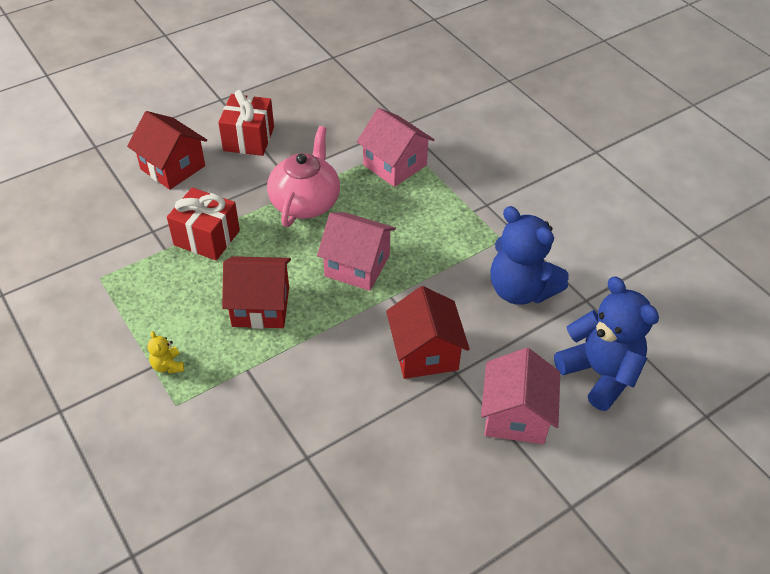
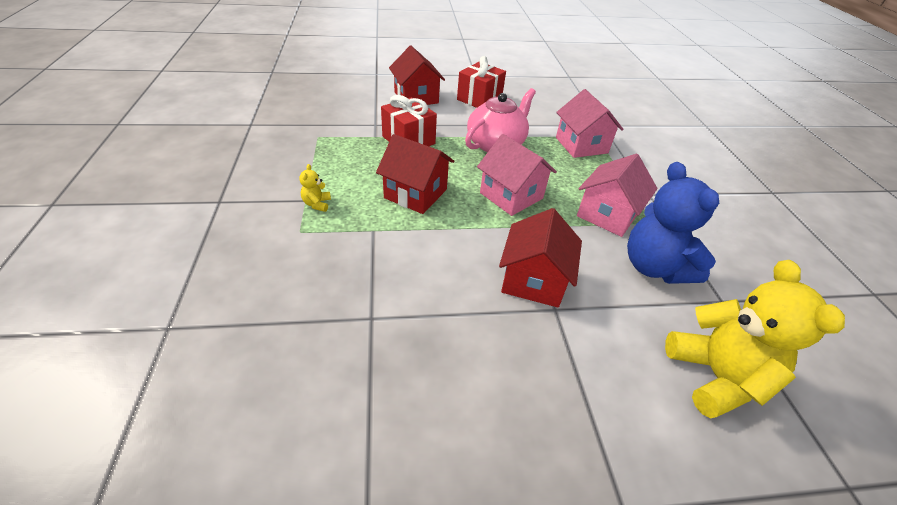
camera: 25 degrees right, 5 degrees down
(516, 415) = (599, 375): pink house -> pink house (607, 215)
(600, 373) = (715, 376): blue teddy bear -> yellow teddy bear

